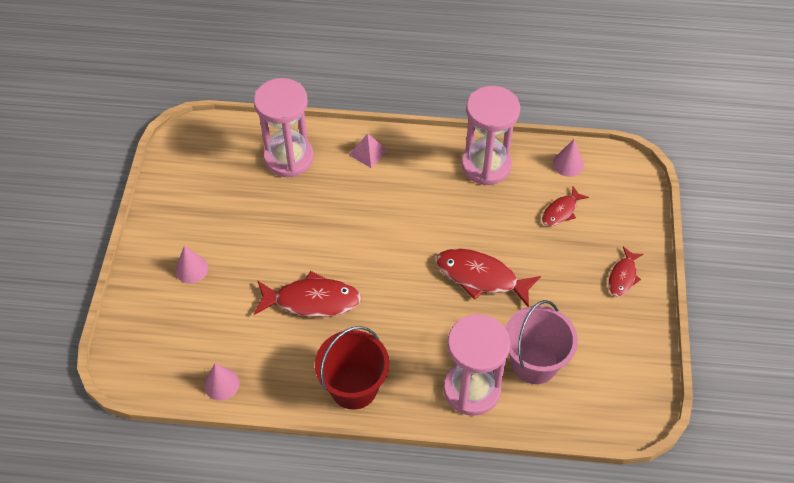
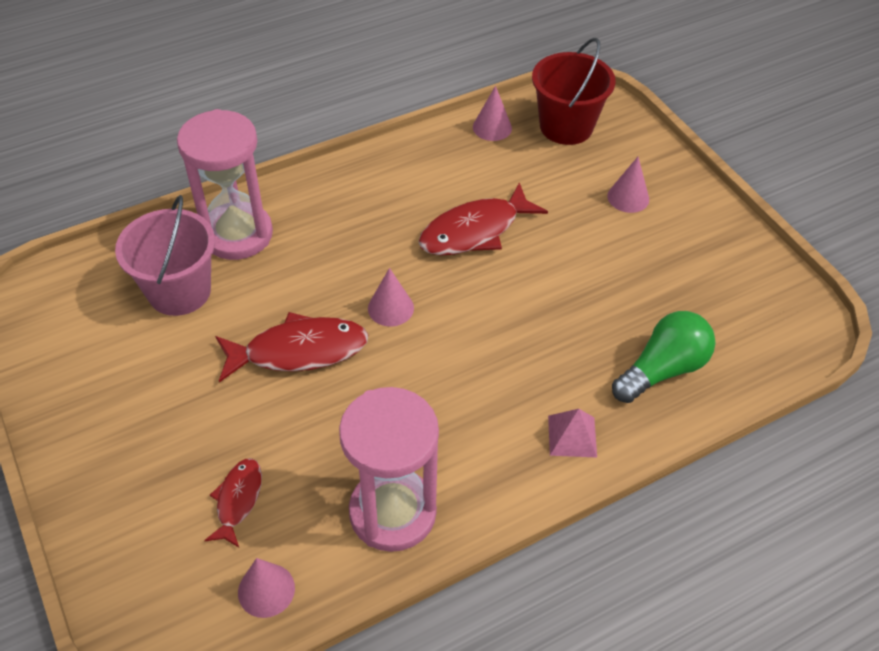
camera: 145 degrees right, 5 degrees down
(289, 158) = (662, 369): pink hourglass -> green light bulb
(354, 387) = (363, 181): red bucket -> red bucket (566, 127)
(407, 275) = (390, 308): none -> pink cone
(623, 276) = (104, 449): red fish -> none

